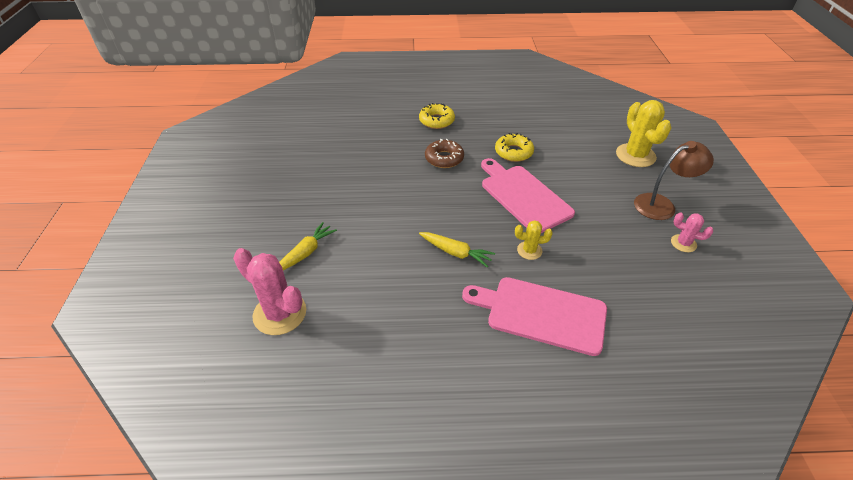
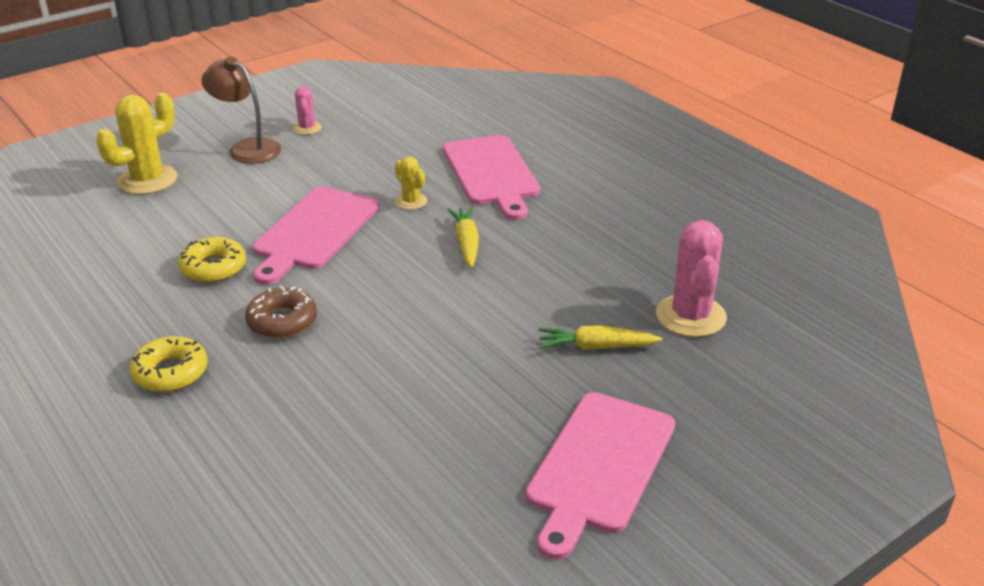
camera: 125 degrees left, 10 degrees down
(238, 207) = (599, 466): none -> pink cutting board

